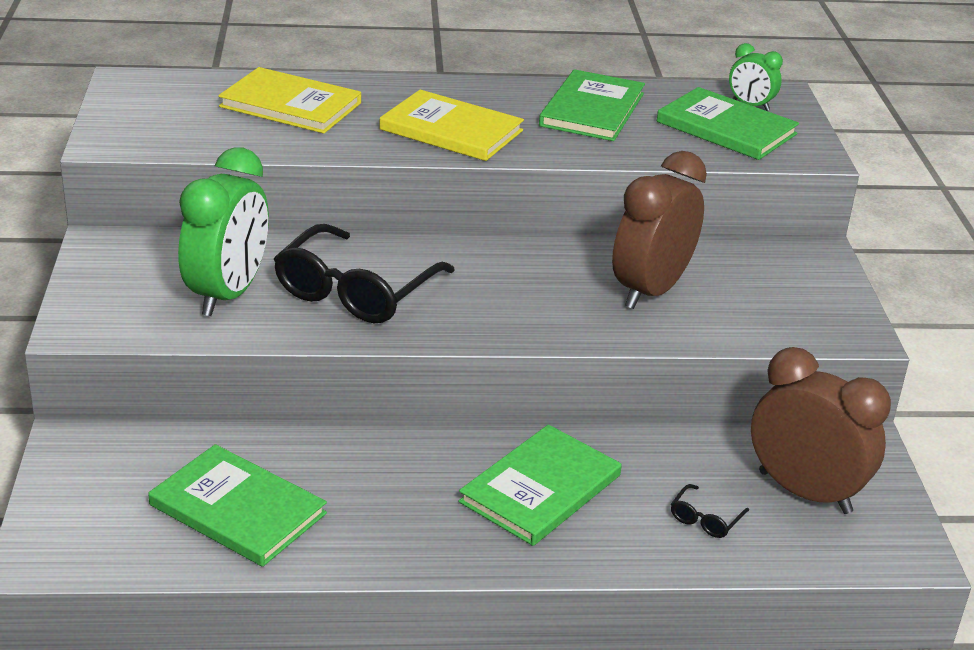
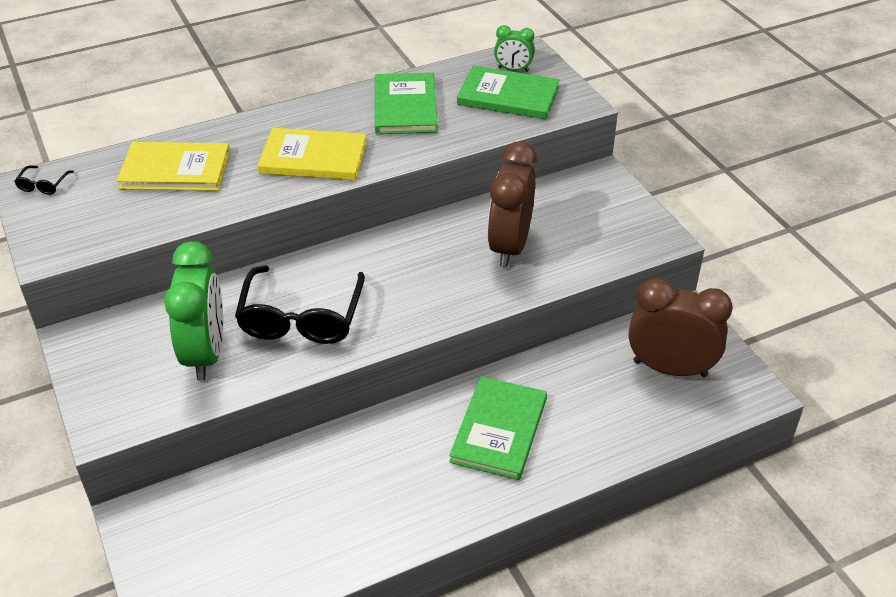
camera: 20 degrees left, 10 degrees up
(238, 509) = (296, 529): green book -> none
(705, 519) = (619, 414): black glasses -> black glasses (43, 185)

